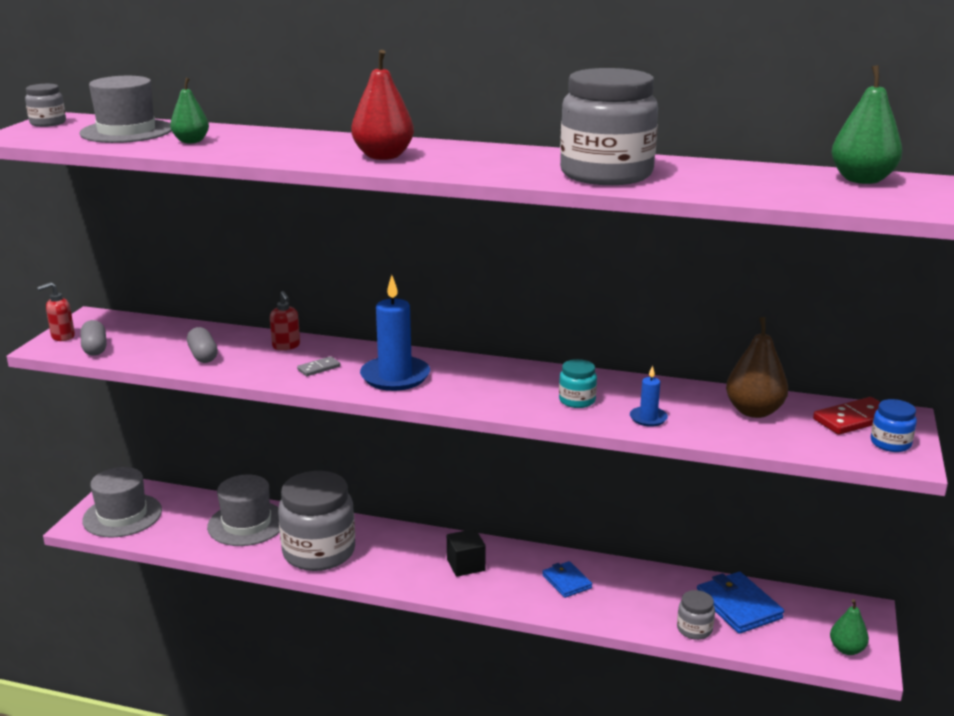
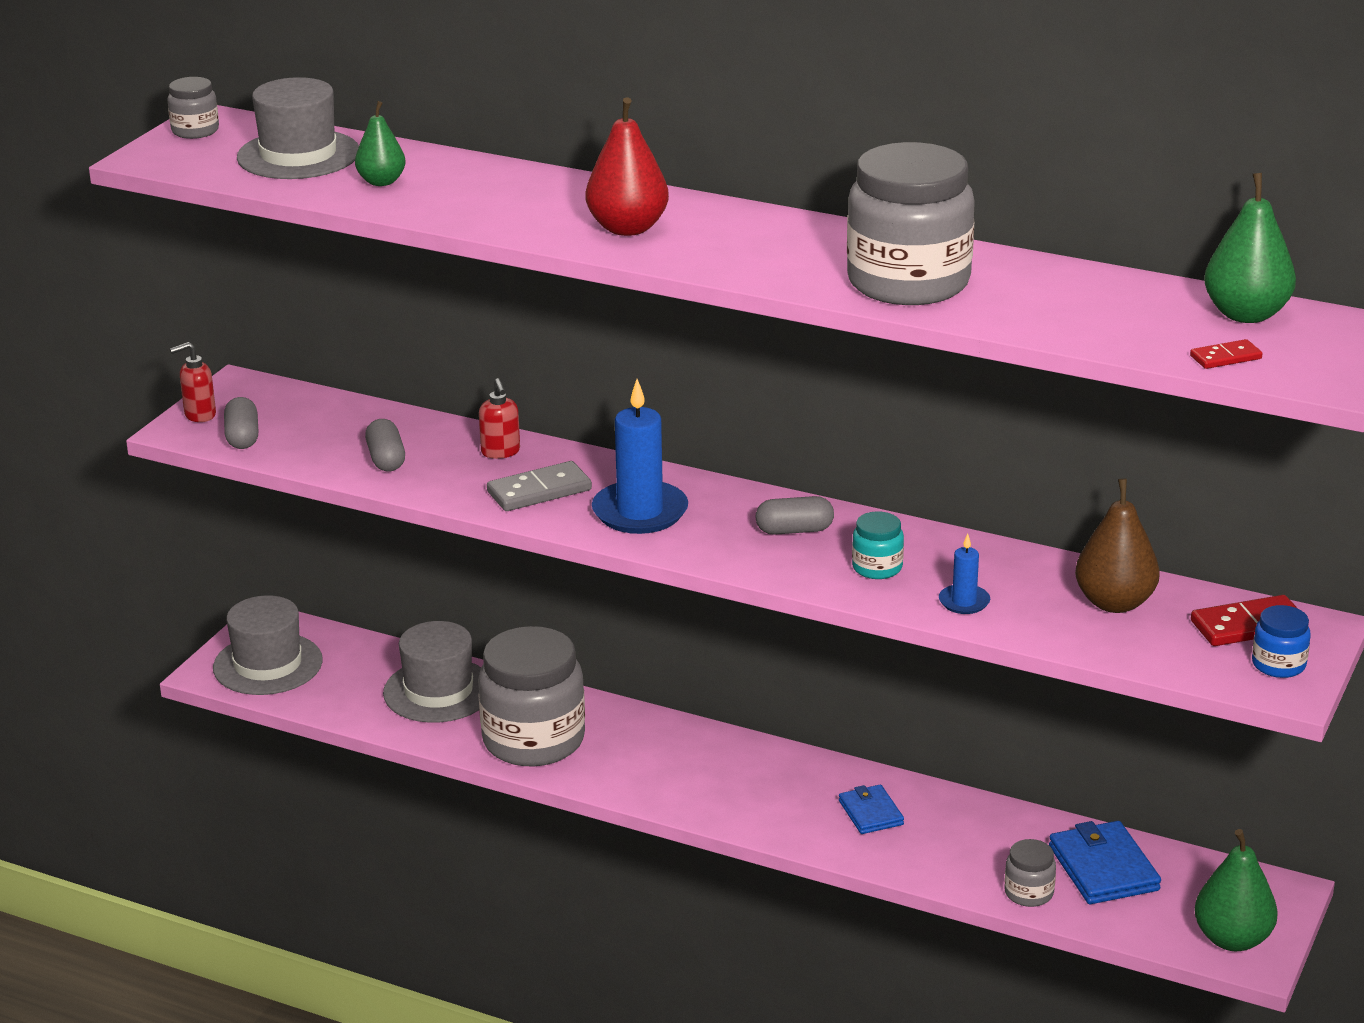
camera: 10 degrees right, 5 degrees up
(319, 368) = (539, 491): grey domino -> grey domino, size x1.77
(466, 565) = (735, 777): black cube -> none
(509, 381) = (794, 530): none -> grey capsule
(846, 649) = (1232, 939): green pear -> green pear, size x1.58
(870, 202) = (1225, 357): none -> red domino

